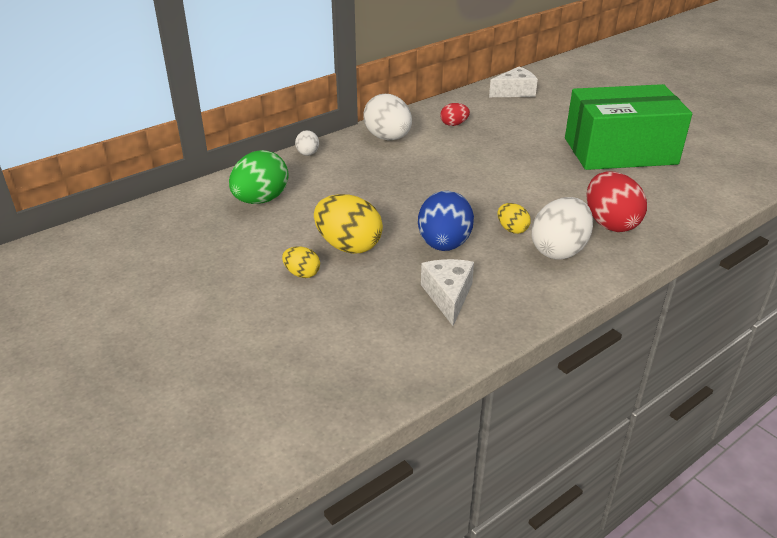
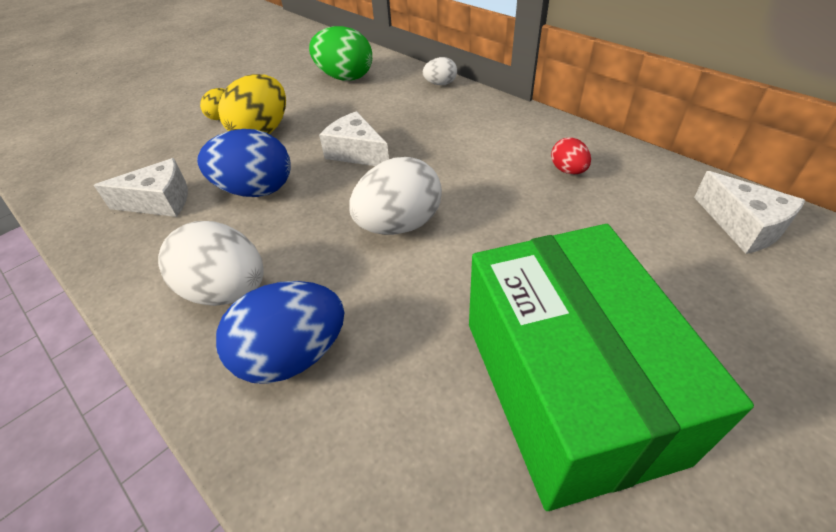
camera: 85 degrees right, 10 degrees up
(388, 138) = (499, 125): white egg -> white egg (399, 225)
(404, 197) = (356, 153): none -> white cheese
(512, 229) = (283, 243): yellow egg -> none
(610, 223) = (293, 356): red egg -> blue egg

